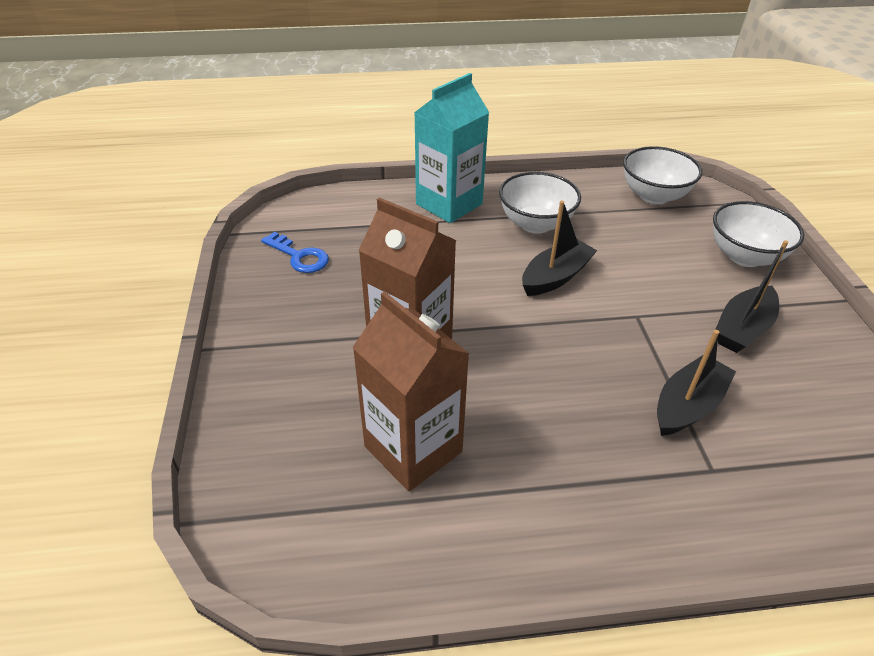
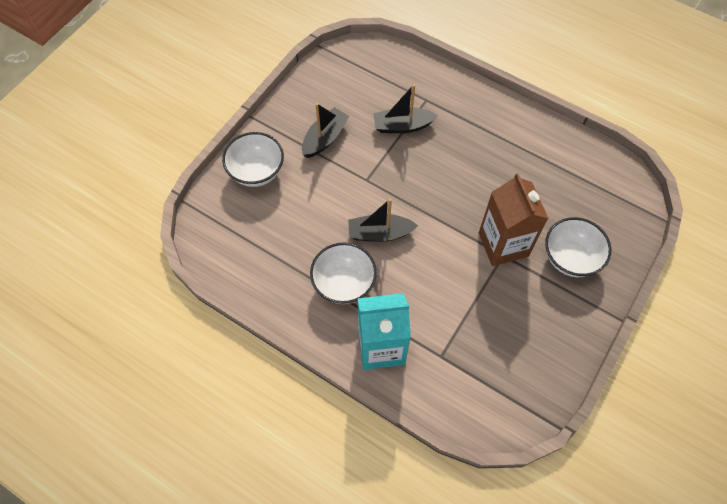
camera: 140 degrees left, 20 degrees up
(299, 256) = (524, 365): blue key -> none
(413, 449) = (544, 188): brown carton -> none
(654, 195) = (236, 252): white bowl -> white bowl (570, 258)
(742, 328) = (325, 138): black boat -> black boat turned 45 degrees counterclockwise

